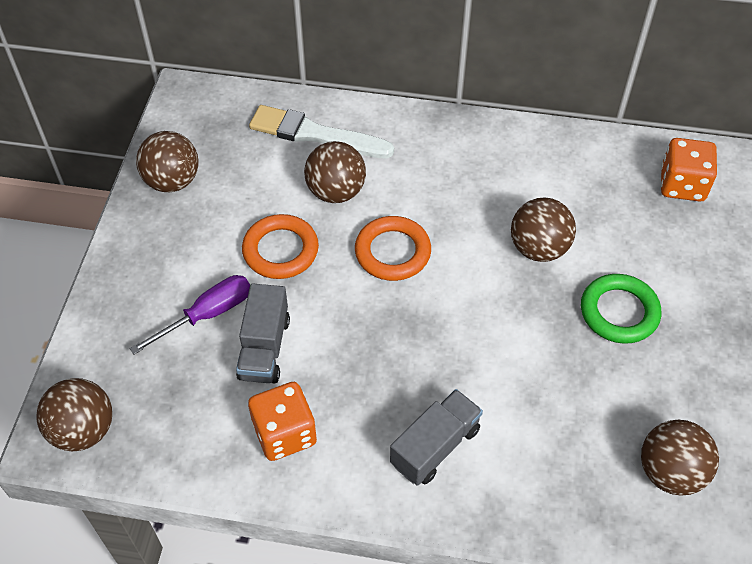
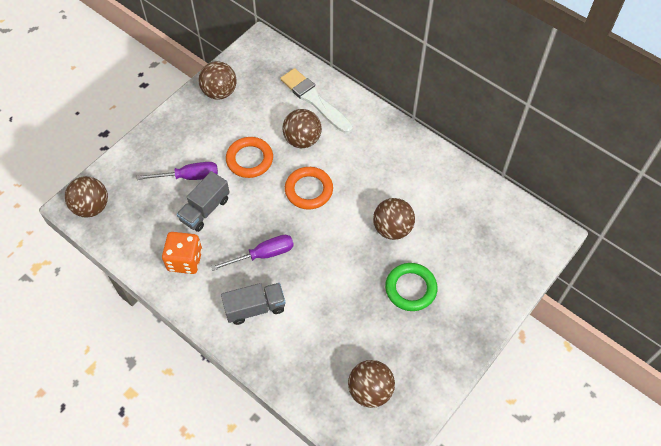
camera: 30 degrees right, 5 degrees up
(393, 368) = (263, 255): none -> purple screwdriver
(682, 185) = (509, 233): orange dice -> none

